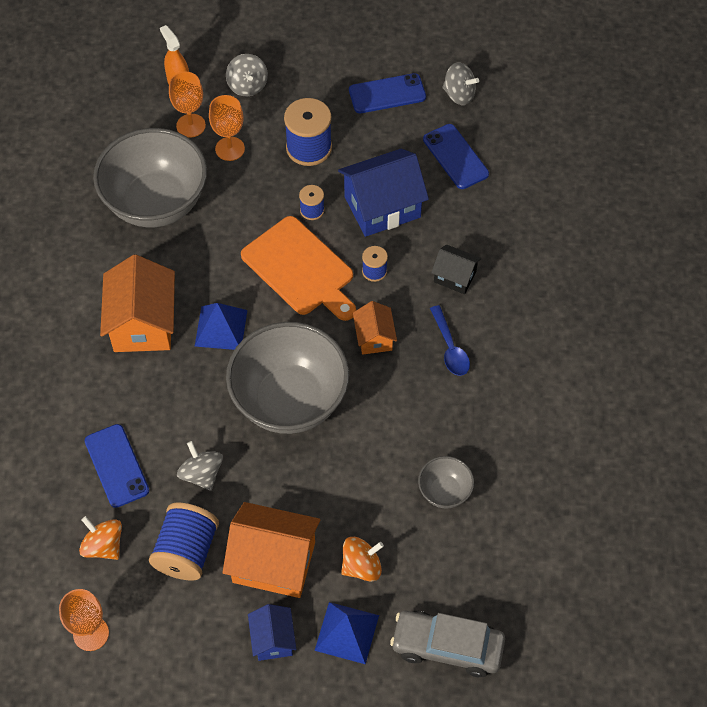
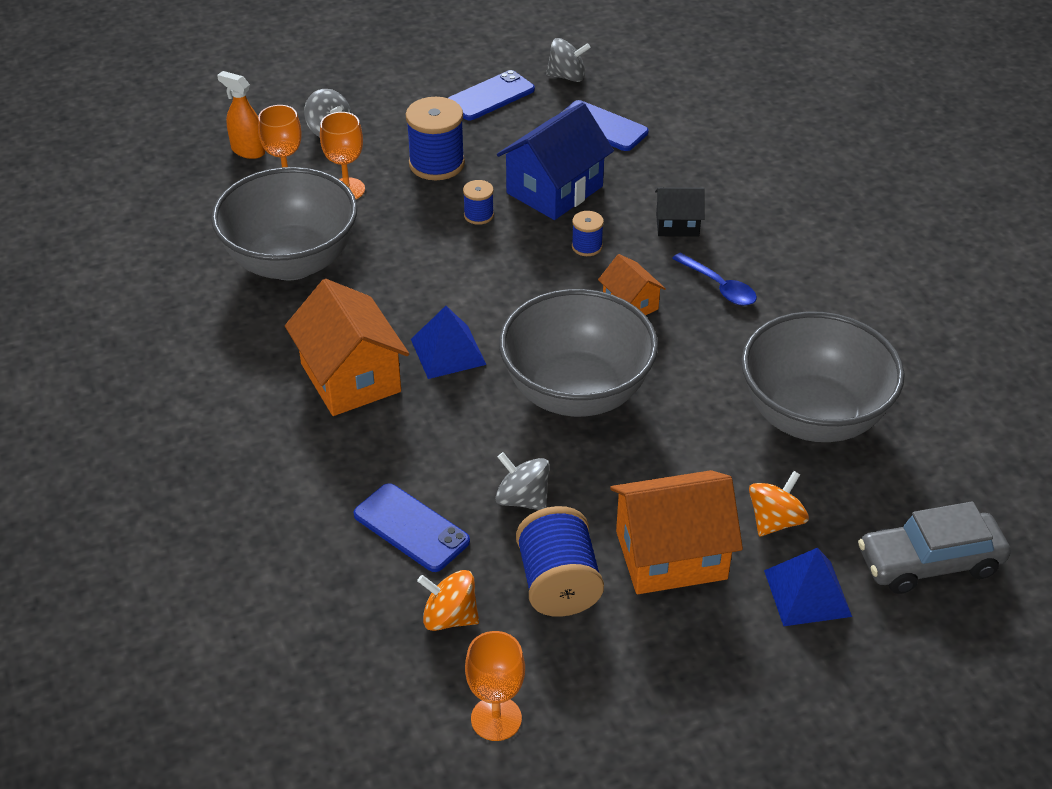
camera: 25 degrees left, 15 degrees down
(273, 639) = (726, 634): blue house -> none
(300, 269) = (502, 270): orange cutting board -> none
(444, 491) = (812, 416): grey bowl -> grey bowl, size x2.23

